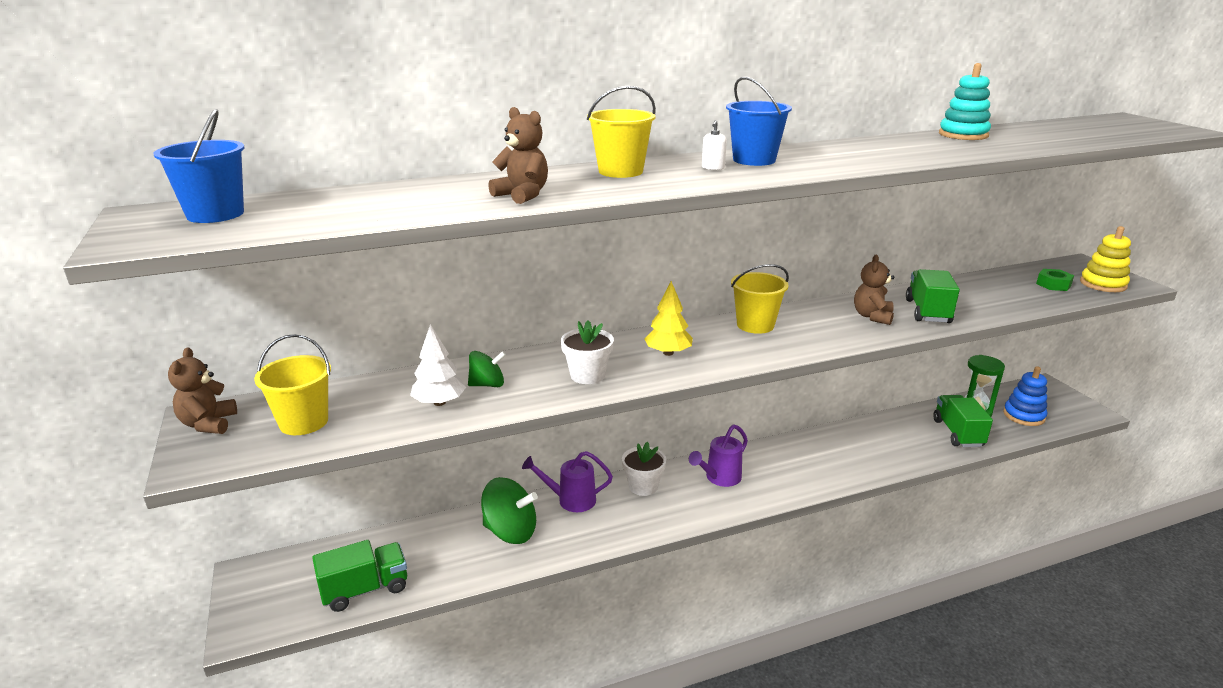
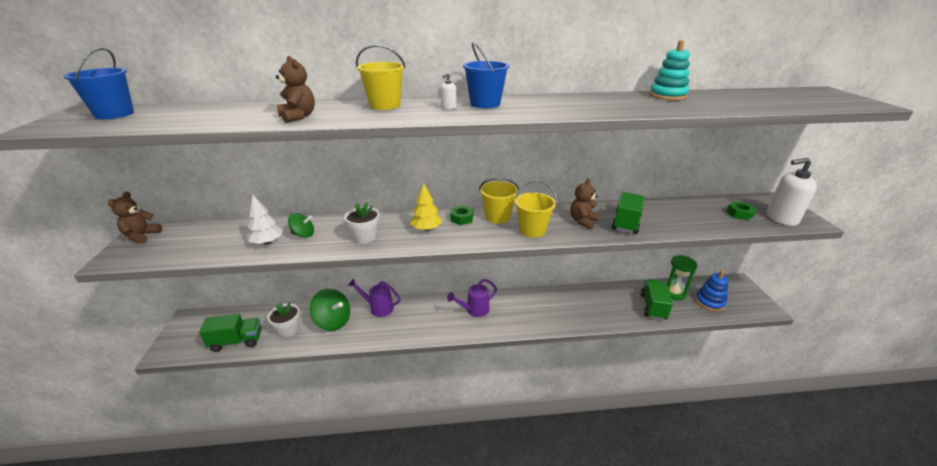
camera: 15 degrees right, 5 degrees up
(304, 422) = (187, 243): yellow bucket -> yellow bucket (532, 230)
(643, 486) = (425, 307): white flower pot -> white flower pot (288, 330)
(707, 333) = (462, 218): none -> green nut
(1103, 284) = (781, 218): yellow stacking toy -> white soap dispenser

